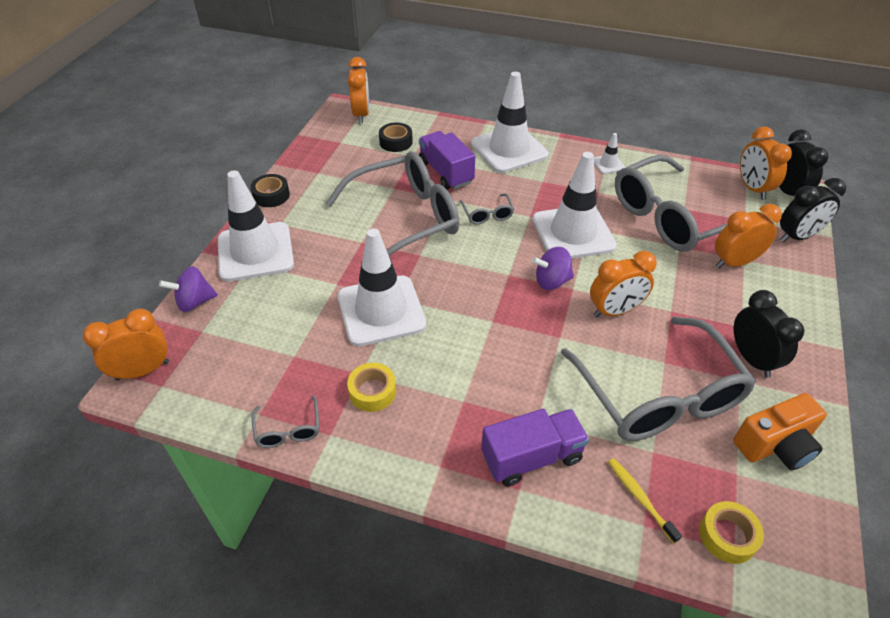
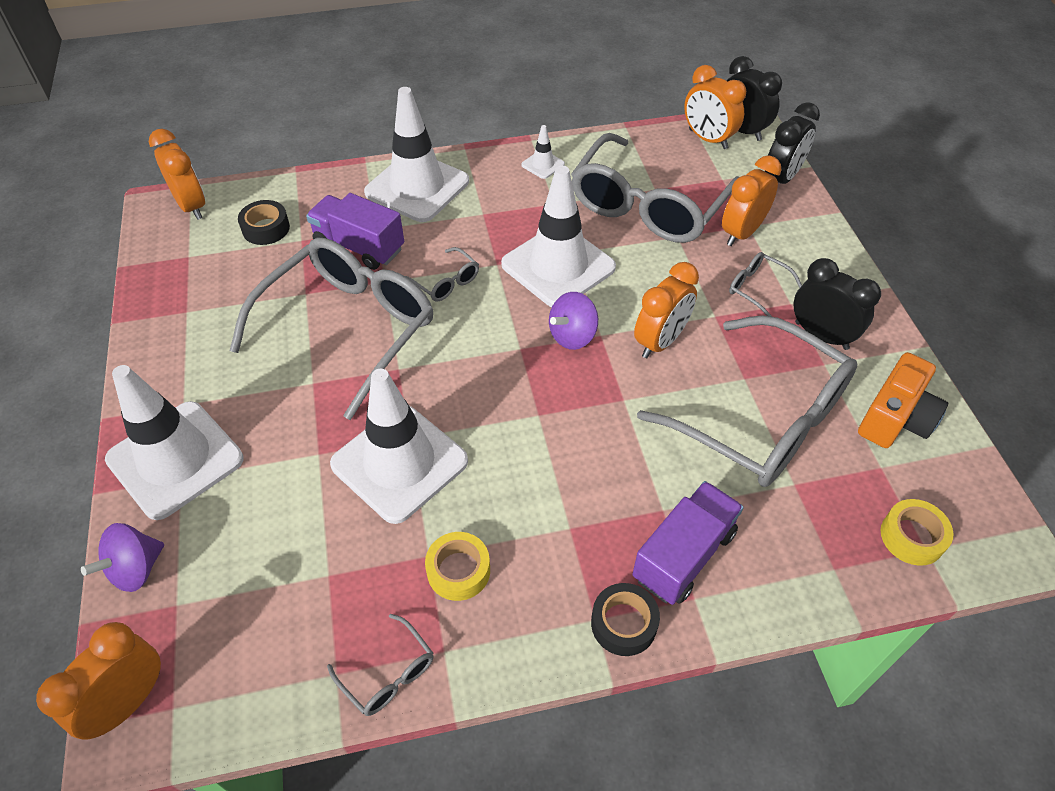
camera: 30 degrees left, 5 degrees up
(271, 195) = (141, 370): black tape -> black tape (623, 623)
(640, 498) = (813, 542): yellow toothbrush -> none
(719, 305) = (757, 289): none -> grey glasses

